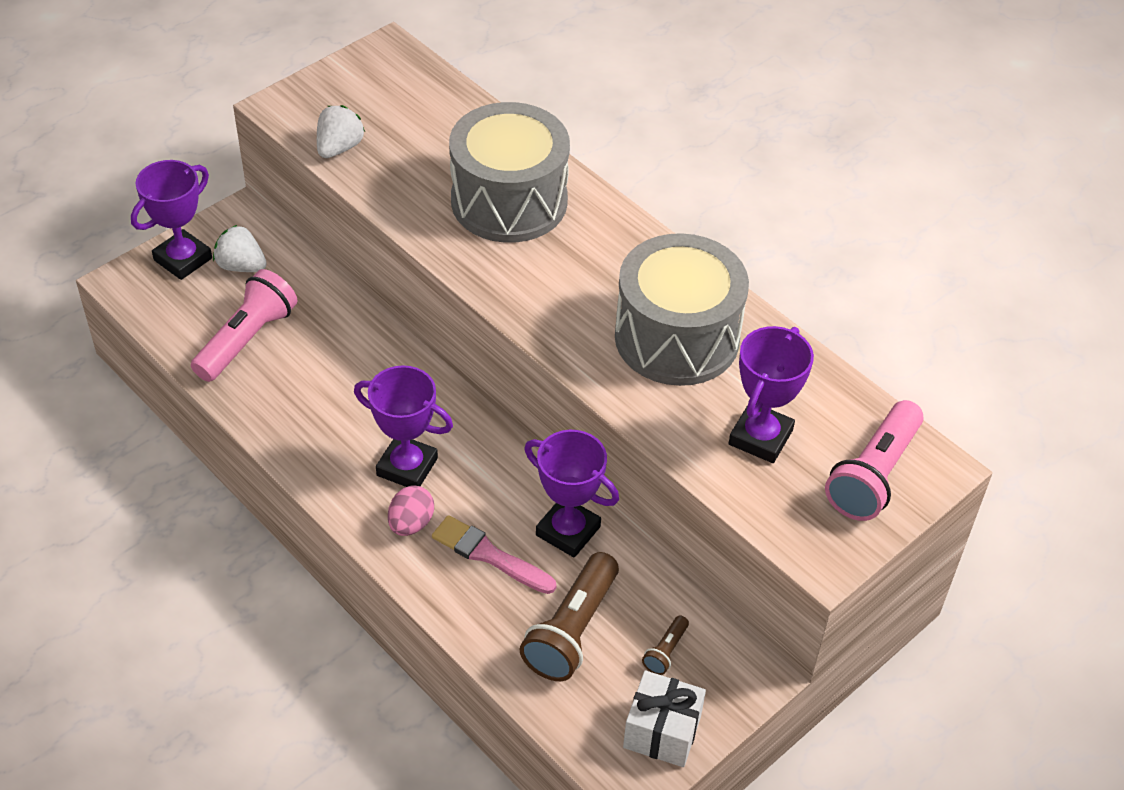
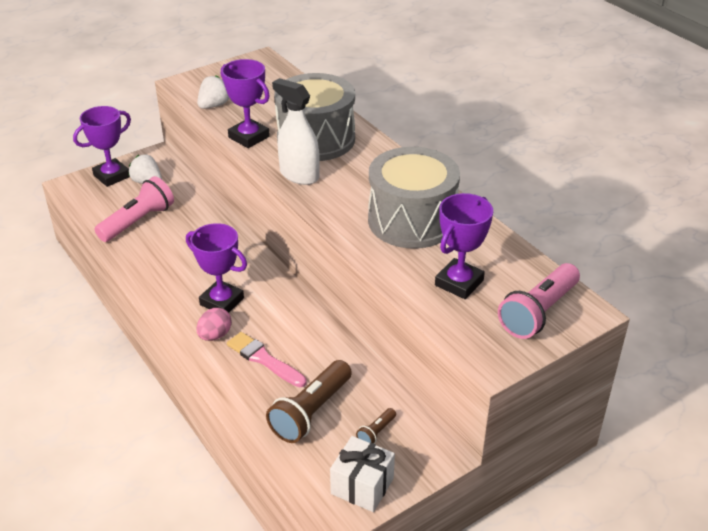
camera: 10 degrees right, 10 degrees down
(499, 270) = (299, 175): none -> white spray bottle
(568, 531) = (323, 349): purple trophy -> purple trophy (249, 137)

